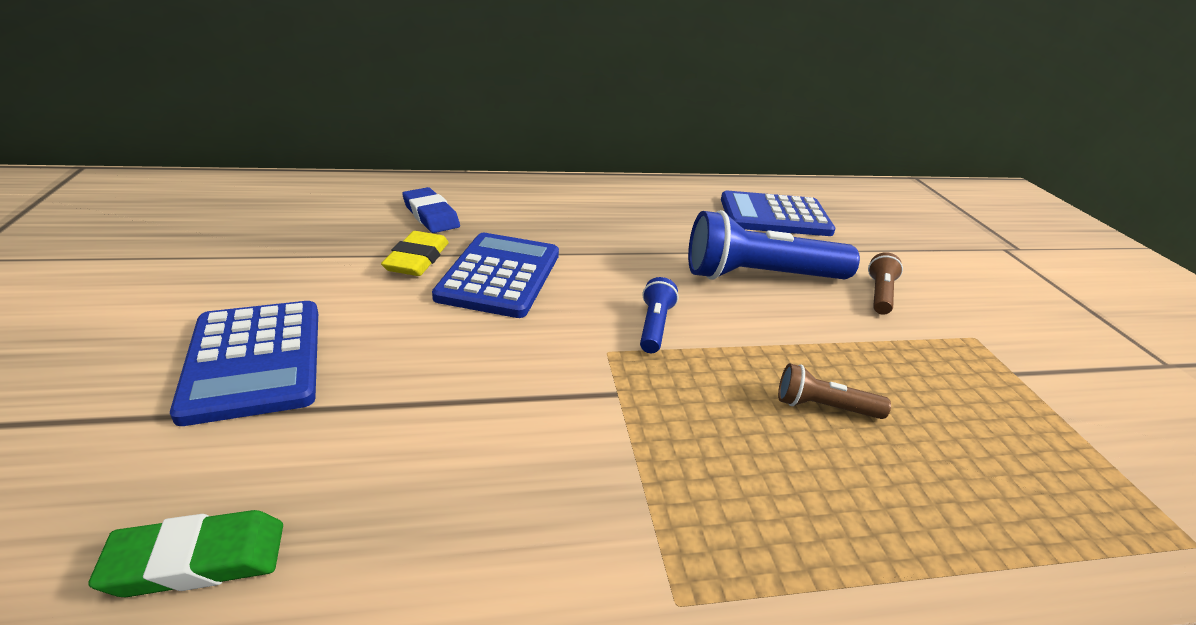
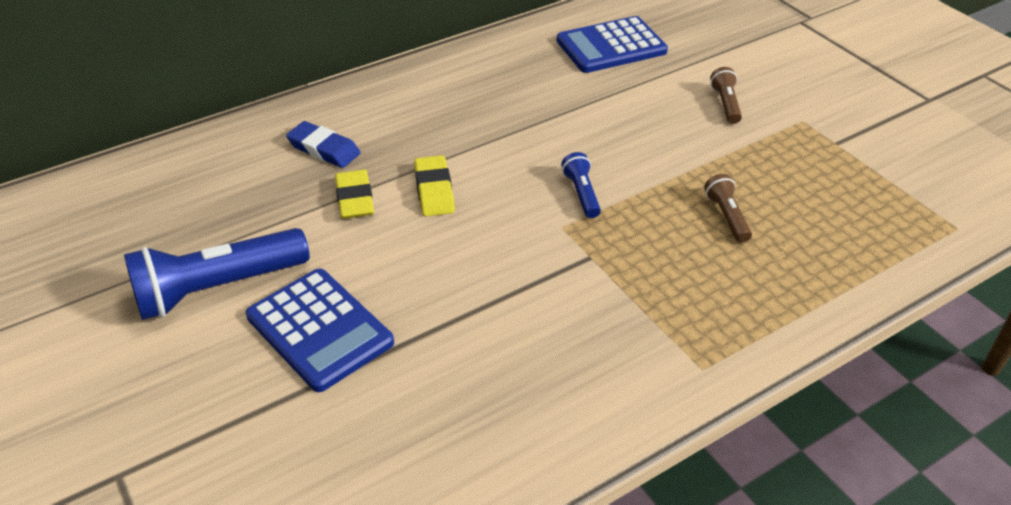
camera: 20 degrees left, 10 degrees up
(197, 560) = (424, 454): green eraser -> none
(499, 275) = (434, 190): blue calculator -> yellow eraser
(760, 276) = (632, 118): blue flashlight -> blue flashlight (218, 288)
(824, 407) = (726, 216): brown flashlight -> brown flashlight turned 90 degrees clockwise

